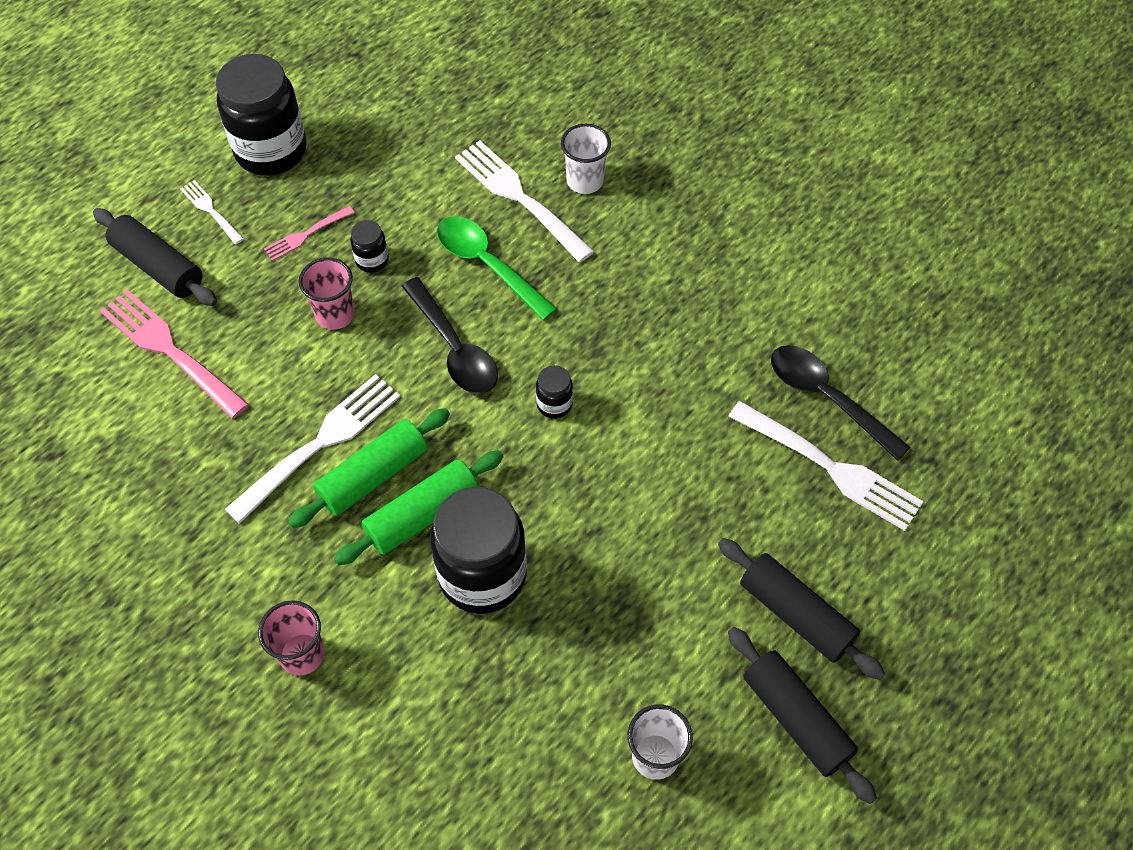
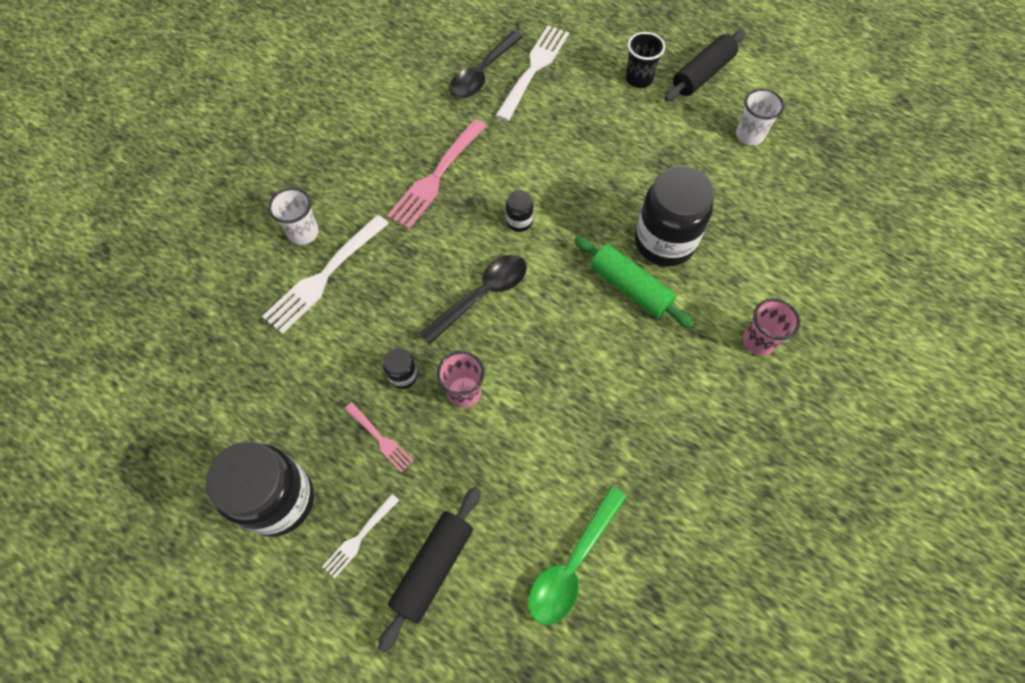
camera: 100 degrees left, 5 degrees up
(171, 351) = (526, 522): pink fork -> pink fork (437, 176)
(319, 445) = (590, 372): white fork -> none
(373, 475) = (607, 328): green rolling pin -> none
(487, 265) = (397, 287): green spoon -> green spoon (572, 564)
(795, 615) = (639, 79): black rolling pin -> black cup

